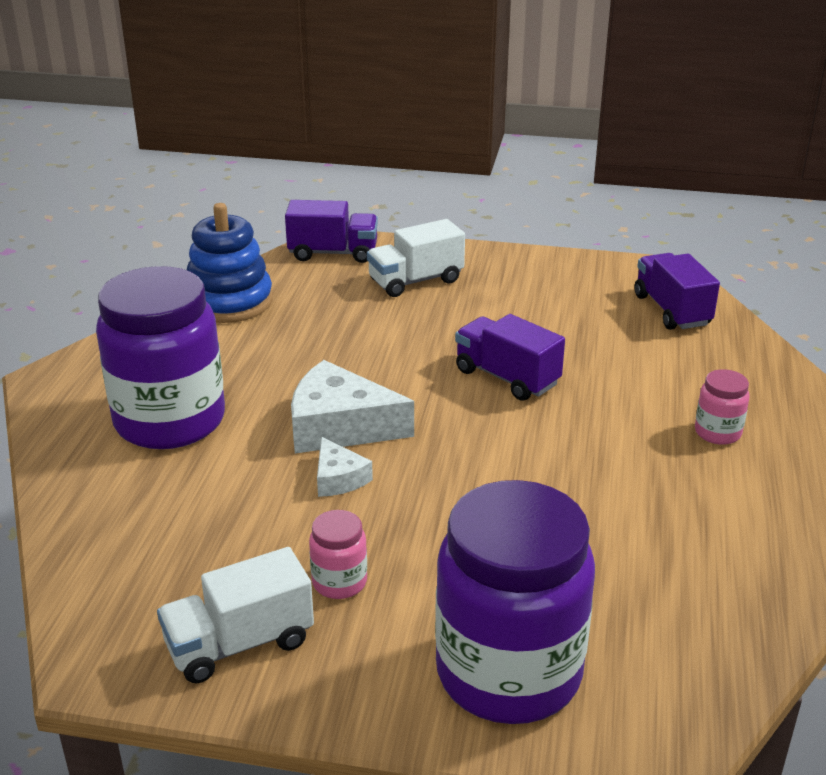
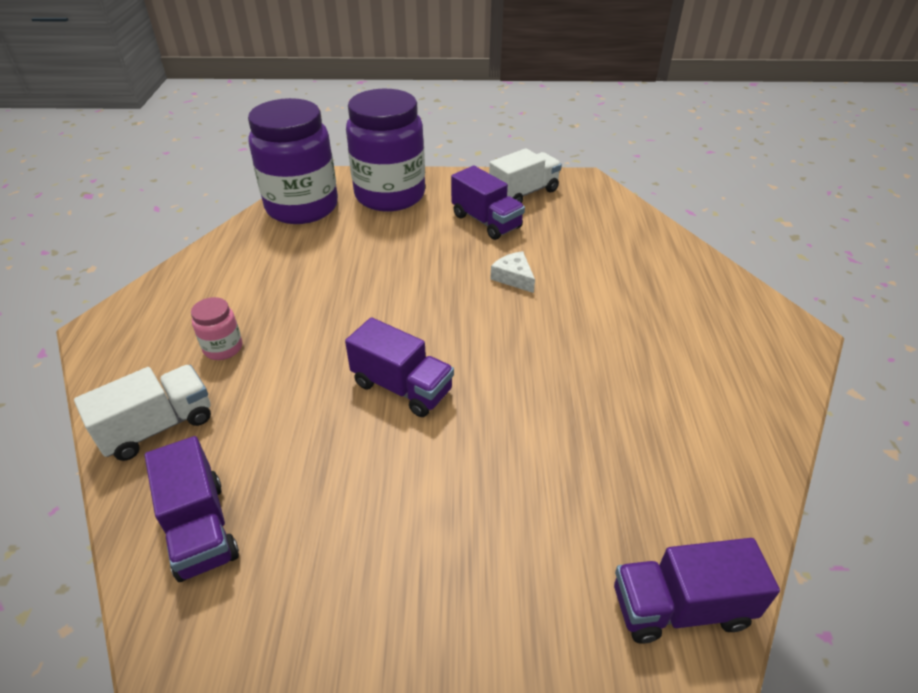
camera: 170 degrees right, 10 degrees up
(170, 421) = (664, 307): purple jar -> purple jar (302, 207)
(229, 302) = (736, 465): blue stacking toy -> none
(339, 426) = (532, 318): white cheese -> none
(339, 582) = (486, 221): pink jar -> purple truck
(415, 281) = (535, 547): white truck -> white truck (158, 427)

